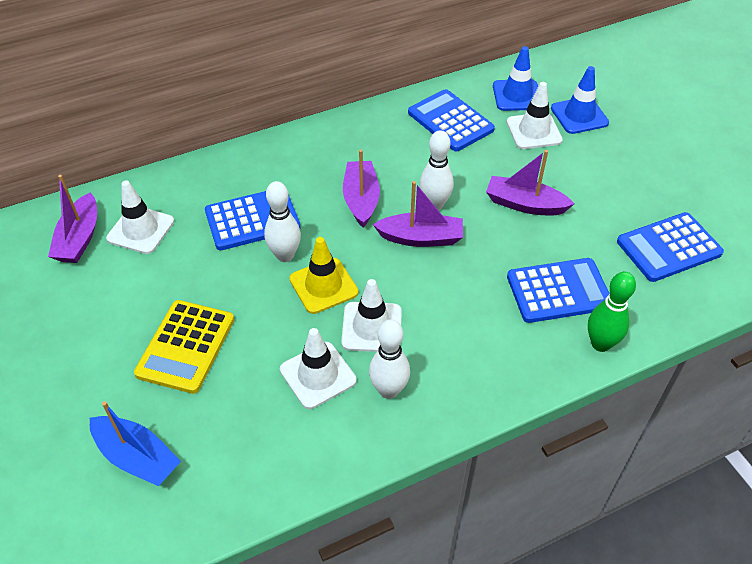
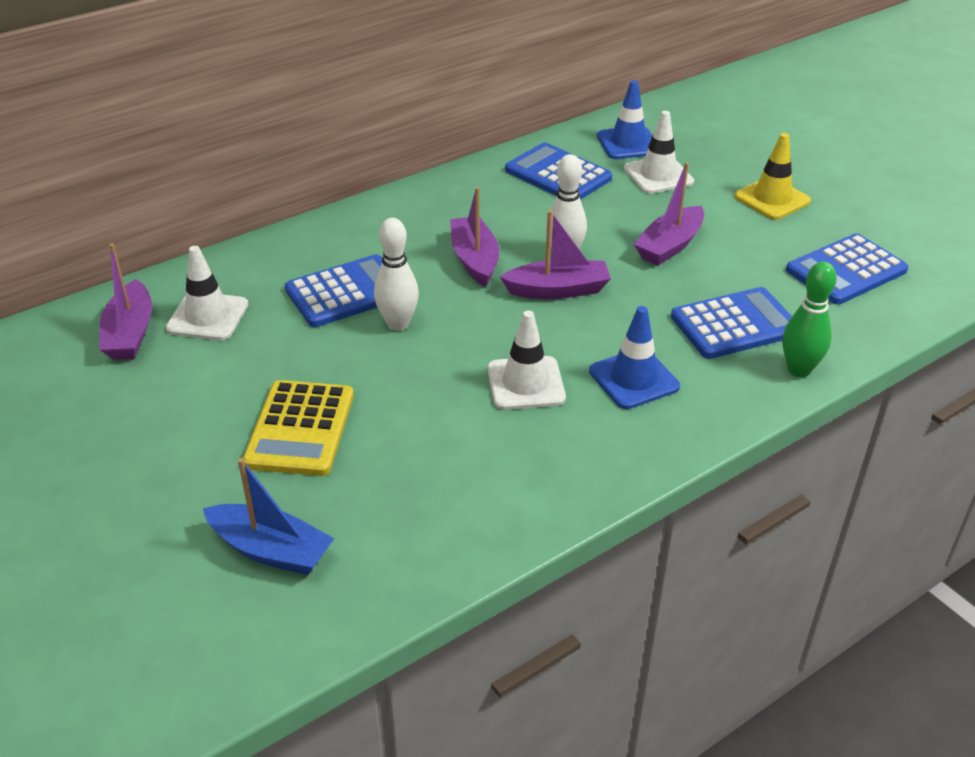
camera: 10 degrees left, 10 degrees down
(318, 375) = (474, 439): white traffic cone -> none
(323, 286) = (454, 349): yellow traffic cone -> yellow traffic cone (772, 199)
(389, 390) = (565, 443): white bowling pin -> none
(525, 204) = (669, 246): purple boat -> purple boat turned 60 degrees counterclockwise
(579, 116) = (705, 156): blue traffic cone -> blue traffic cone (634, 379)

